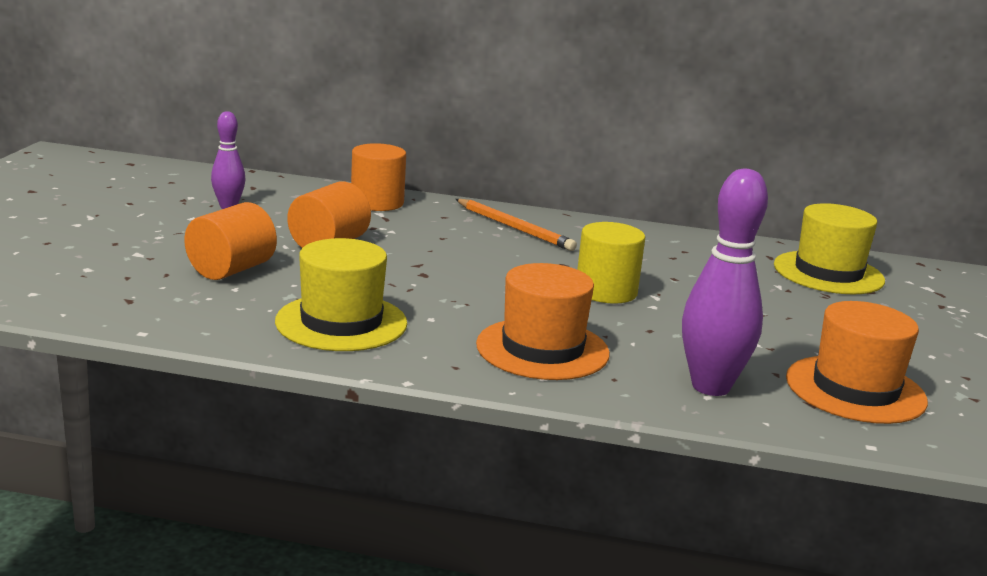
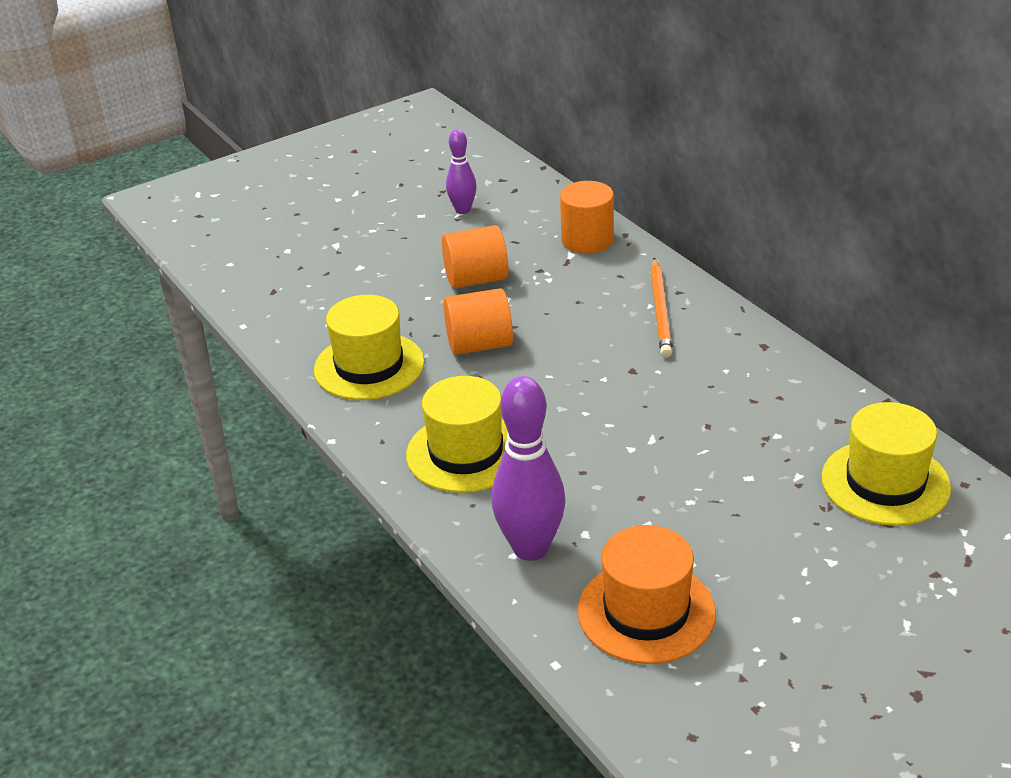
camera: 50 degrees right, 15 degrees up
(231, 270) = (371, 283): orange cylinder -> orange cylinder (479, 345)
(542, 349) = (466, 453): orange hat -> yellow hat
(606, 291) = (616, 416): yellow cylinder -> none

